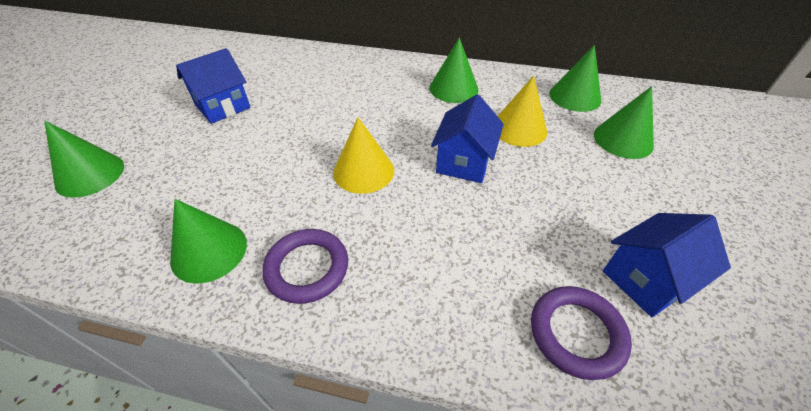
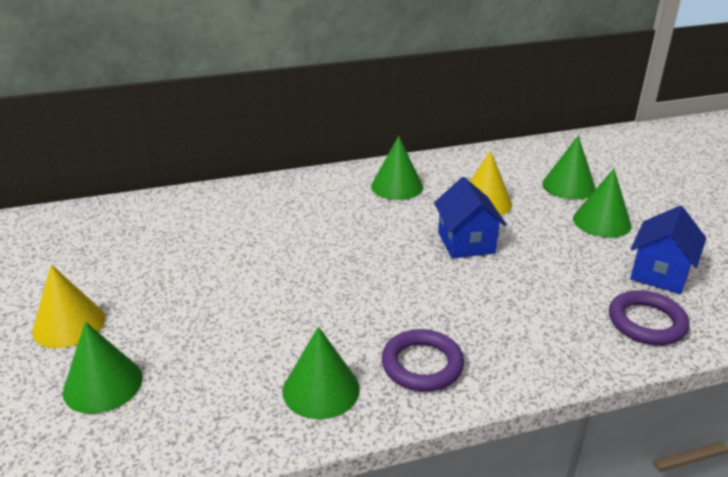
camera: 30 degrees left, 15 degrees down
(223, 106) = (176, 274): blue house -> none
(363, 171) = (389, 279): yellow cone -> yellow cone (69, 324)
(575, 96) = (504, 163): green cone -> green cone (602, 222)

